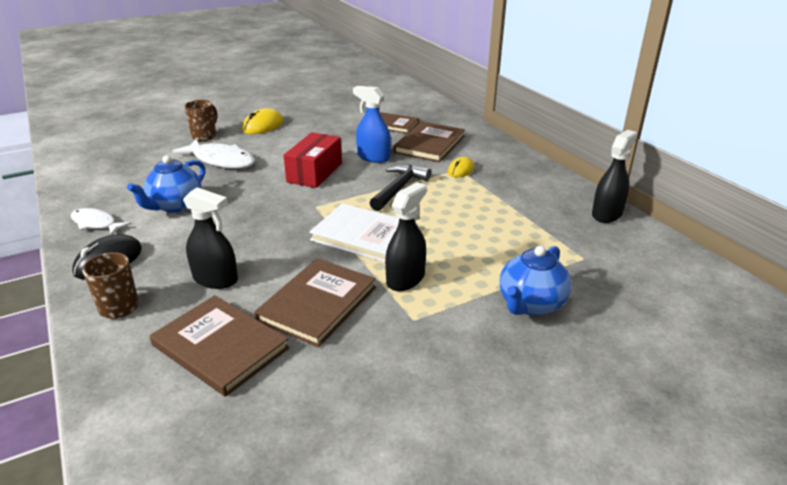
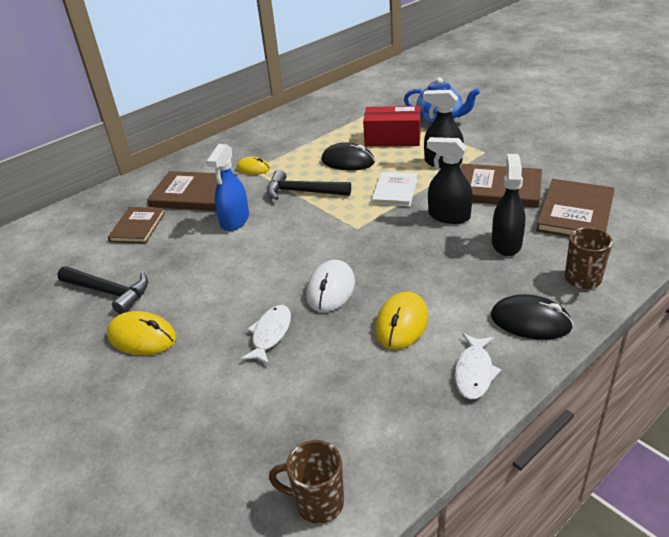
camera: 100 degrees left, 5 degrees up
(175, 205) = (401, 323): blue teapot -> yellow mouse
(205, 136) = (188, 386): brown mug -> brown mug (317, 503)
(221, 160) = (270, 334): white fish -> white fish, size x0.62
(244, 185) = (331, 289): none -> white mouse
(314, 172) = (283, 248): red box -> red box (392, 139)
(319, 117) = (108, 292): none -> black hammer
(364, 236) = (395, 191): white book -> white book, size x0.66
(446, 219) = (348, 161): none -> black mouse
(607, 214) = (311, 106): black spray bottle -> black spray bottle (449, 216)

